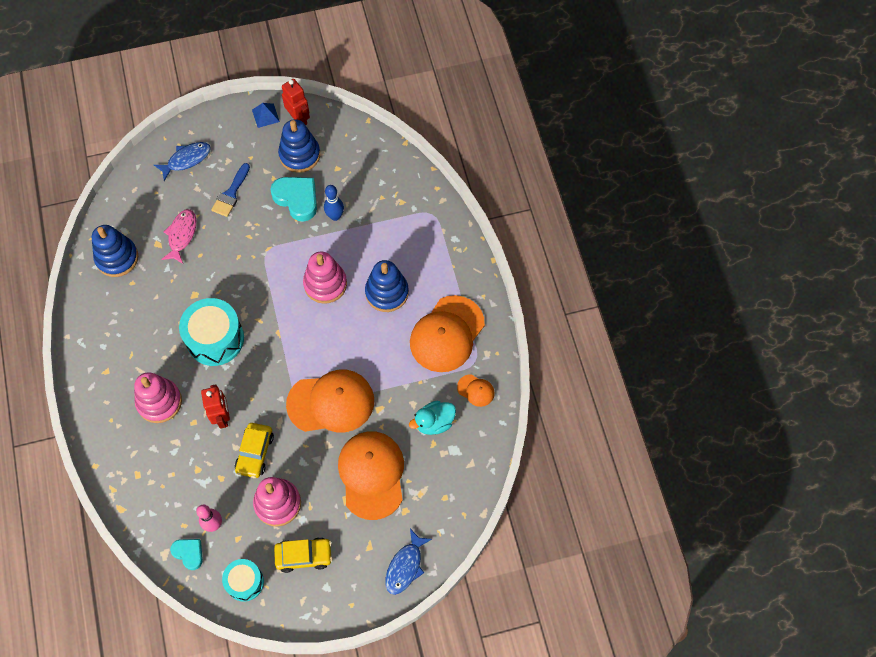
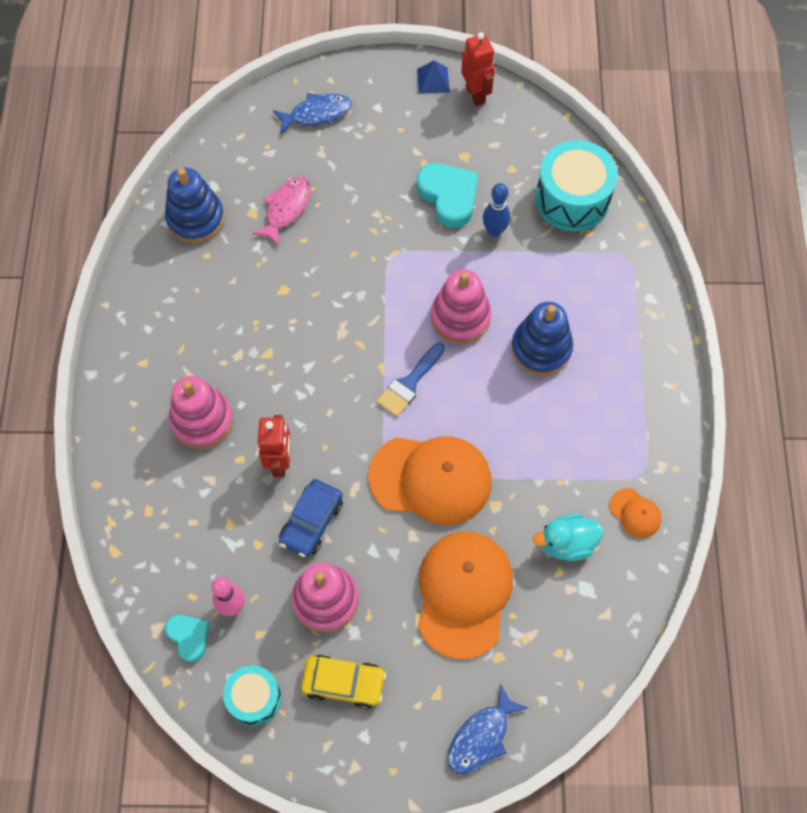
camera: 15 degrees right, 0 degrees up
(215, 339) = (296, 355): turquoise drum -> turquoise drum (572, 199)
(231, 193) = (363, 170): blue brush -> blue brush (409, 383)
(255, 453) = (311, 522): yellow car -> blue car
(299, 155) = (466, 140): blue stacking toy -> none
(447, 334) = (611, 425): orange cap -> none

